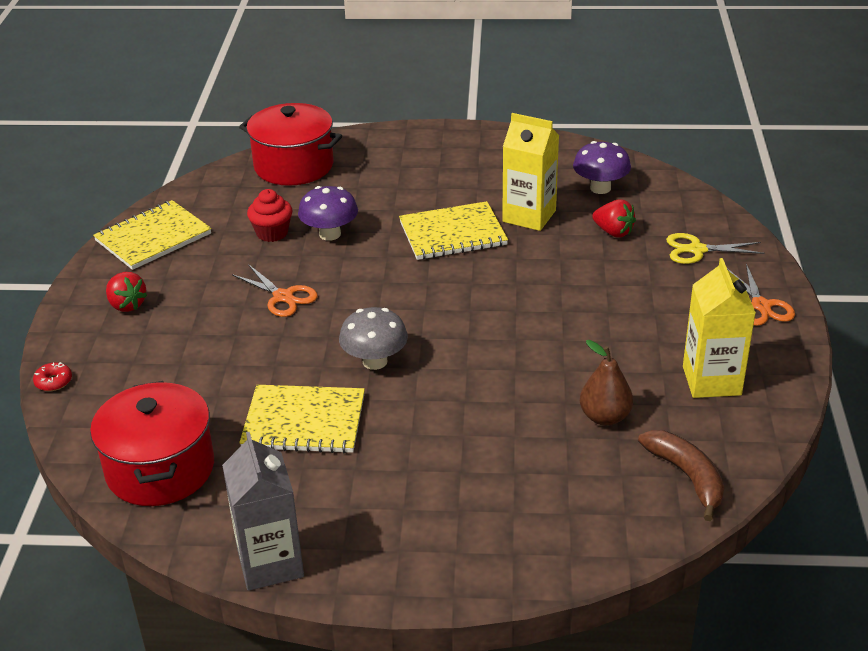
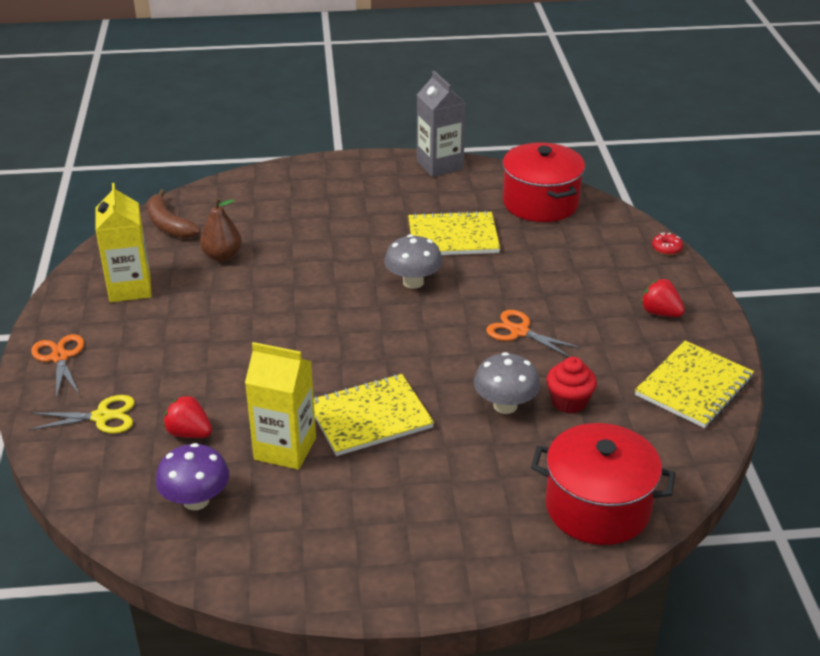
camera: 170 degrees right, 0 degrees up
(330, 234) = (505, 405): purple mushroom -> grey mushroom

